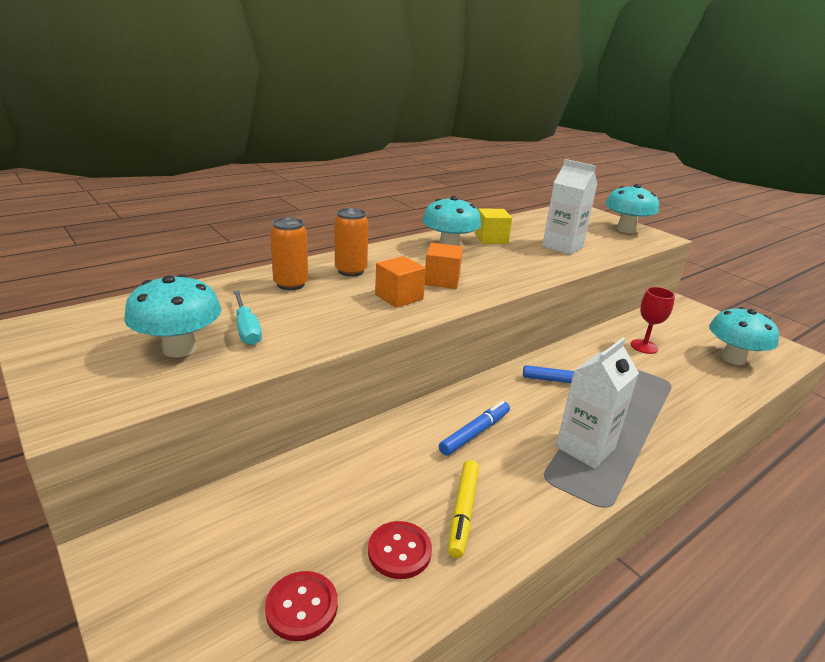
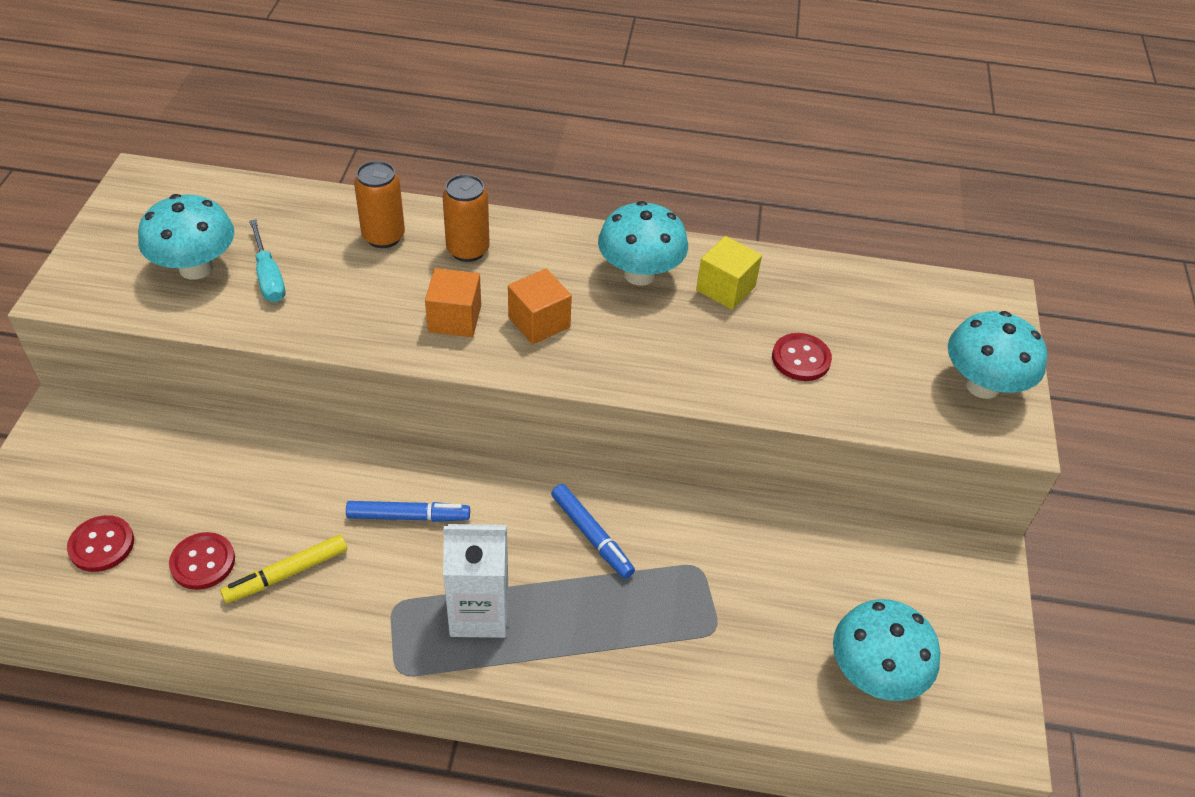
camera: 45 degrees right, 20 degrees up
(247, 329) = (268, 276): turquoise screwdriver -> turquoise screwdriver turned 45 degrees counterclockwise
(562, 247) = (801, 359): white carton -> red button
(644, 346) = (781, 568): red goblet -> none

